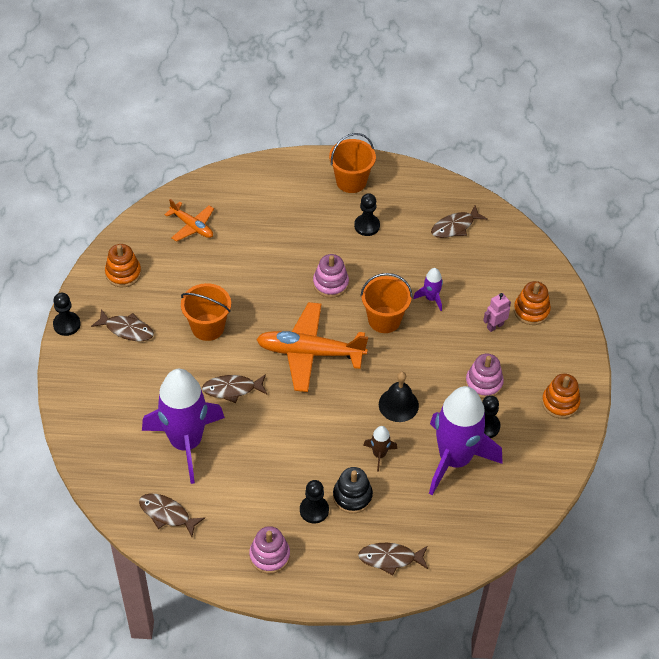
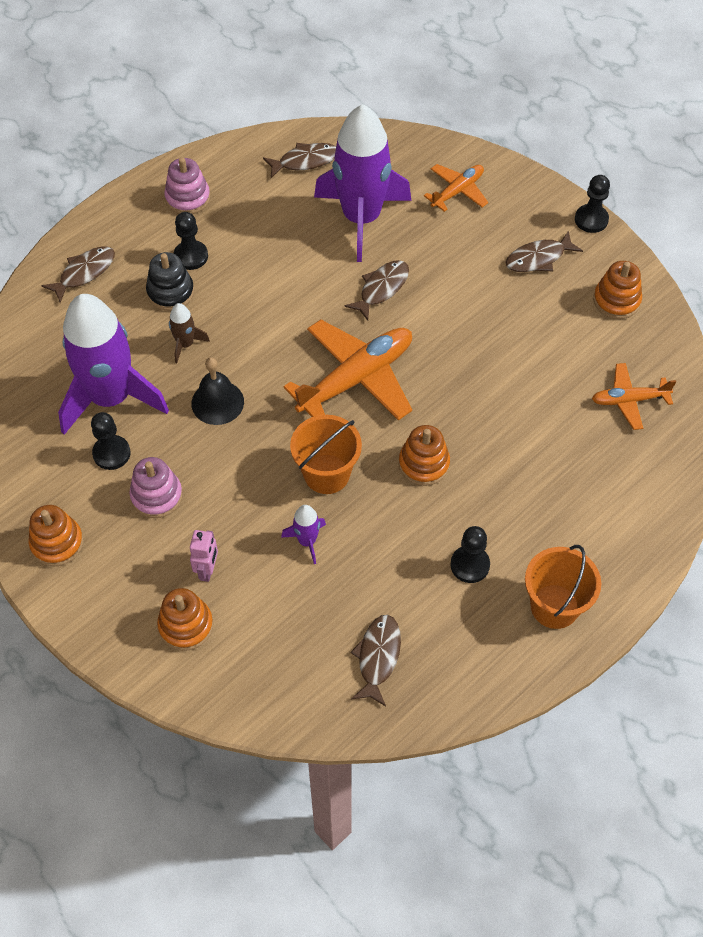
camera: 135 degrees right, 5 degrees up
(110, 408) = (457, 191): none -> orange plane
(207, 327) = (476, 320): orange bucket -> none
(330, 283) = (424, 464): pink stacking toy -> orange stacking toy

